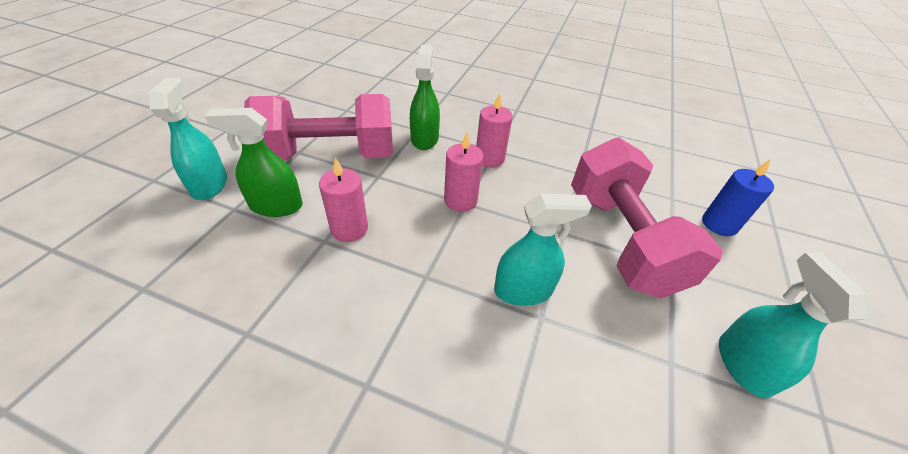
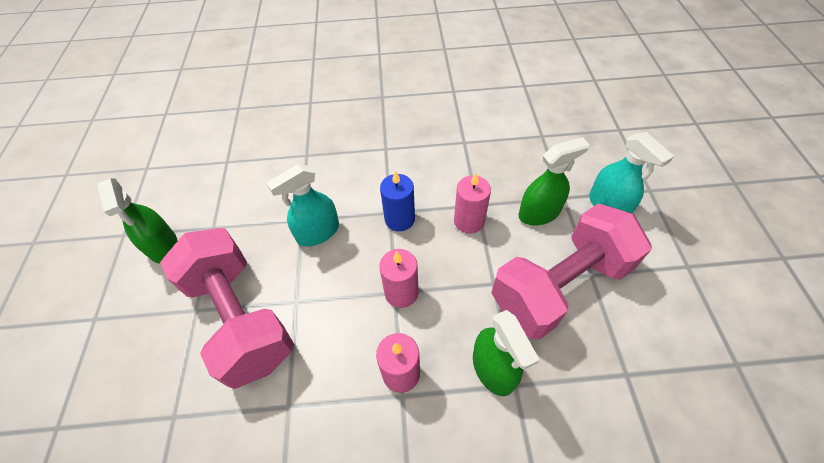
camera: 160 degrees right, 10 degrees up
(719, 224) = (128, 394): blue candle -> blue candle (399, 219)
(743, 365) = (163, 246): turquoise spray bottle -> green spray bottle

